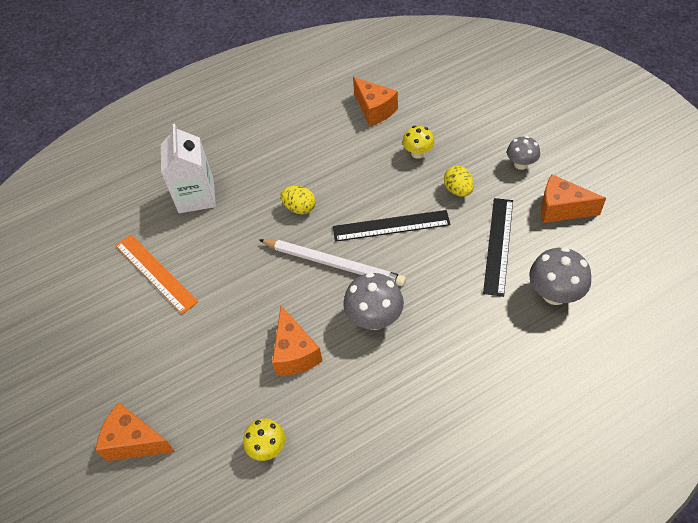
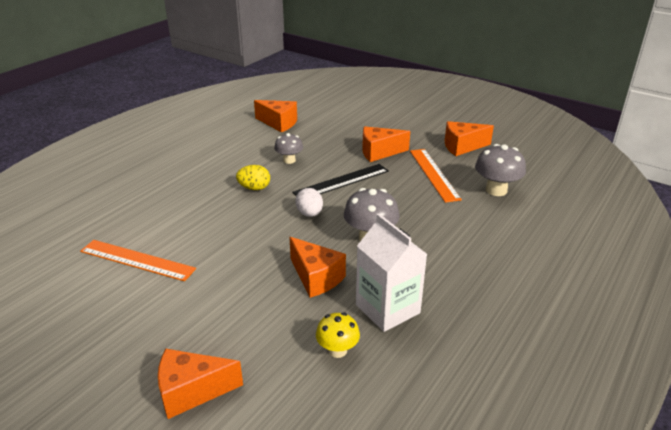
camera: 30 degrees left, 20 degrees down
(196, 196) = (148, 201): white carton -> white carton (387, 309)
(334, 264) = (309, 214): white pencil -> white egg
(418, 153) = (332, 139): yellow mushroom -> none
(458, 190) = (379, 152): yellow egg -> orange cheese
(498, 245) = (434, 174): black ruler -> orange ruler
(521, 164) = (414, 130): grey mushroom -> grey mushroom (289, 160)

